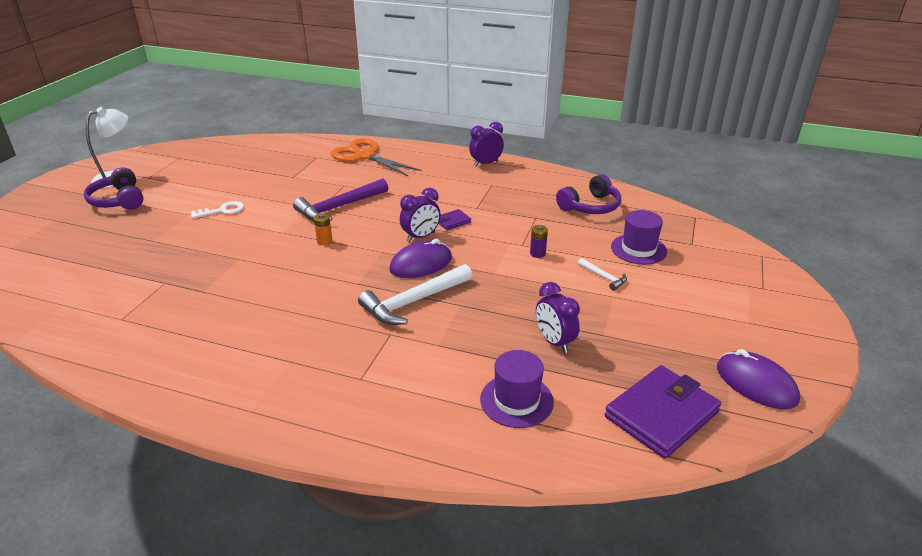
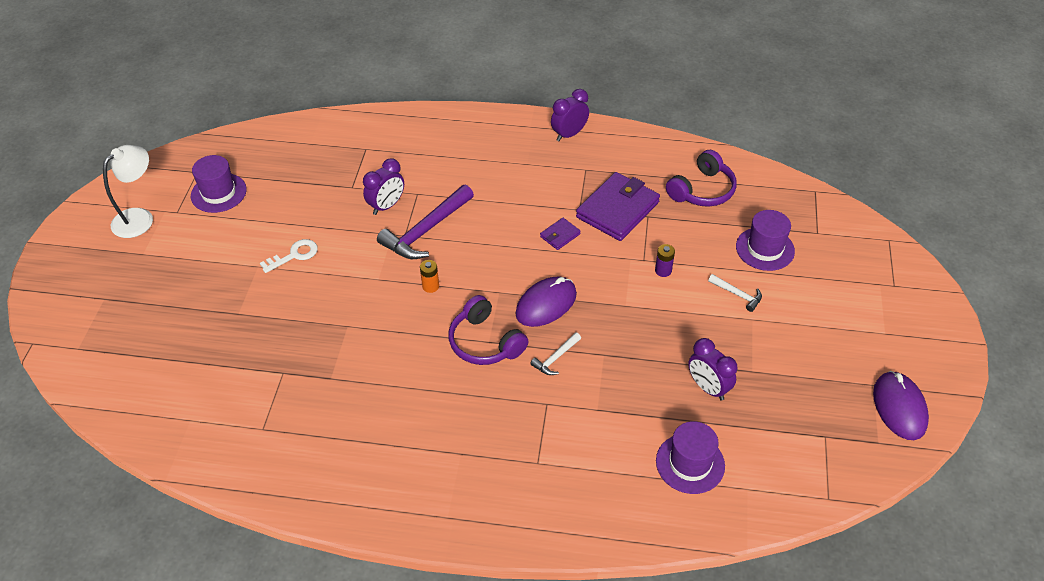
camera: 10 degrees left, 15 degrees up
(119, 200) = (162, 256): purple headphones -> purple headphones (485, 342)
(187, 170) = (218, 193): none -> purple hat
(365, 156) = (423, 139): orange scissors -> none
(413, 302) = (555, 358): white hammer -> white hammer, size x0.49
(421, 237) = (533, 264): purple clock -> purple clock (386, 206)
(661, 415) = (821, 457): purple wallet -> purple wallet (617, 210)
(756, 383) = (899, 407): purple mouse -> purple mouse turned 45 degrees clockwise

